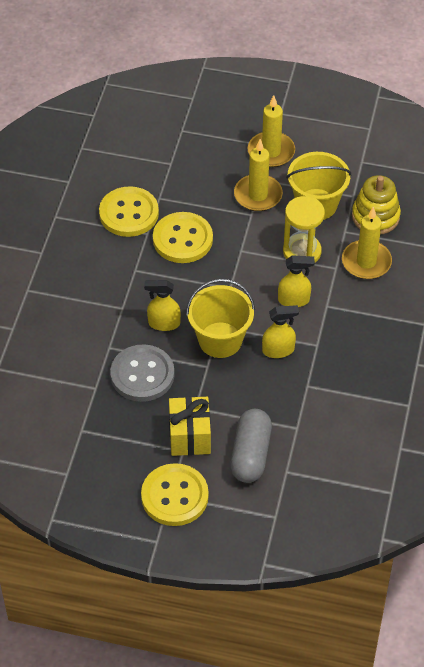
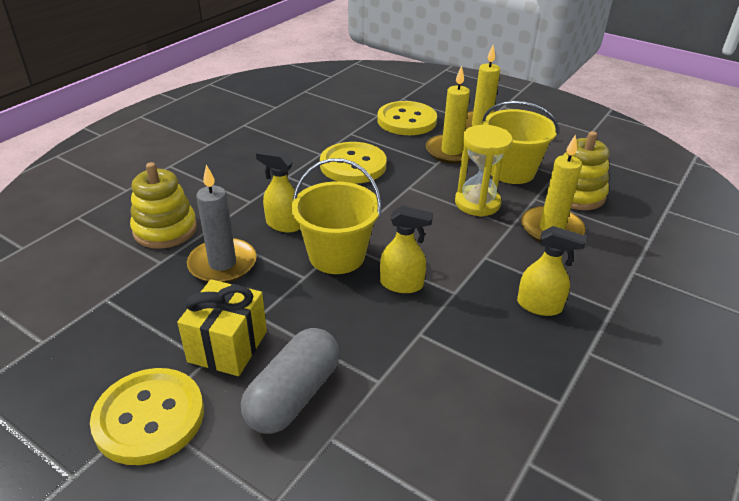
camera: 20 degrees right, 15 degrees down
(76, 358) = (165, 229): none -> yellow stacking toy
(129, 213) = (313, 137): yellow button -> yellow button (406, 121)
(142, 375) = (222, 264): grey button -> grey candle
(294, 300) = (447, 241): yellow spray bottle -> yellow spray bottle (539, 306)

